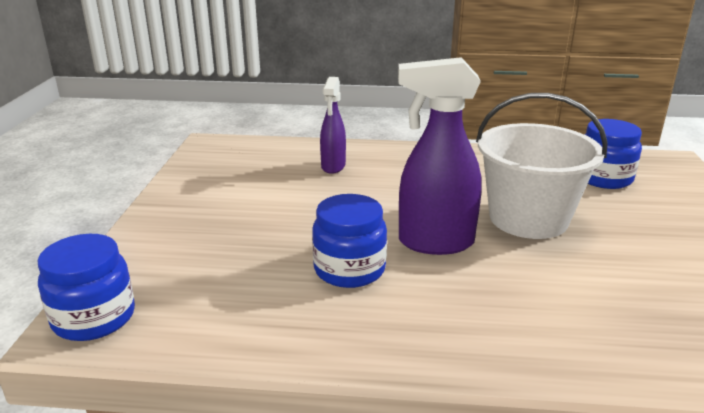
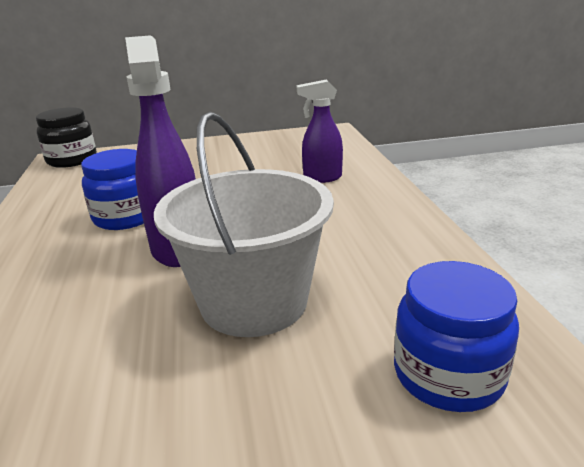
camera: 75 degrees right, 0 degrees up
(94, 318) = (72, 160): blue jar -> black jar

